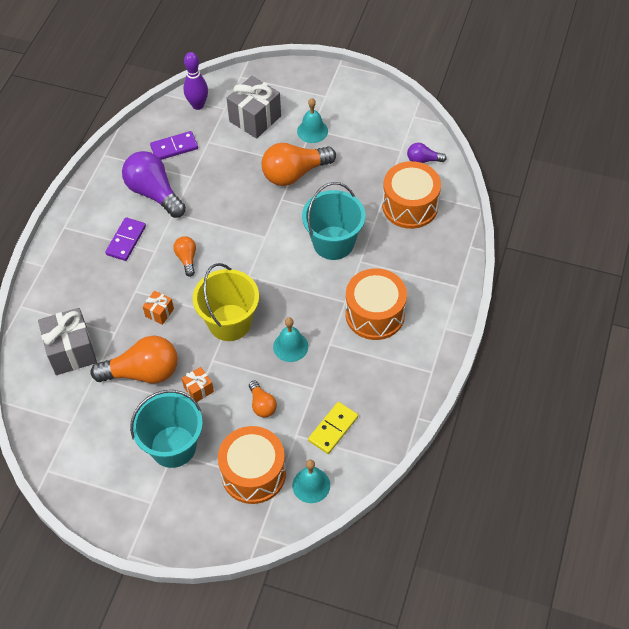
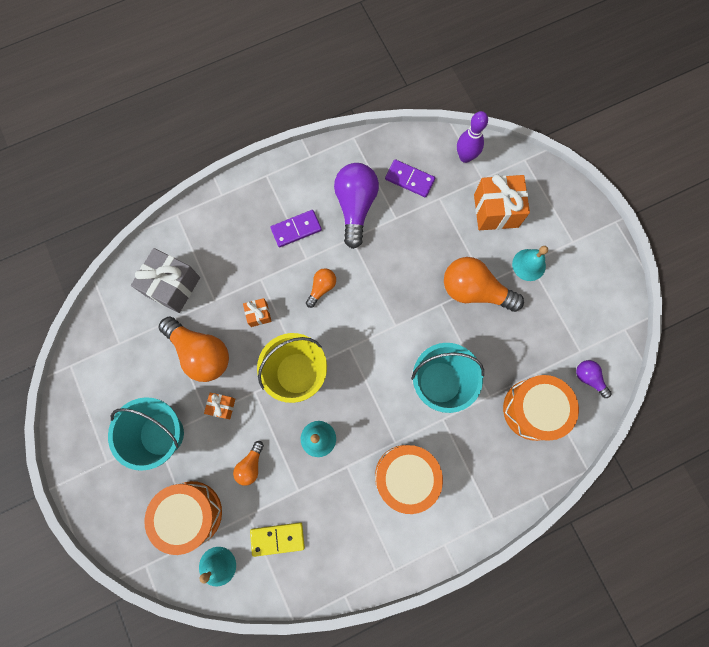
camera: 45 degrees right, 20 degrees up
(255, 119) = (496, 210): grey gift -> orange gift

